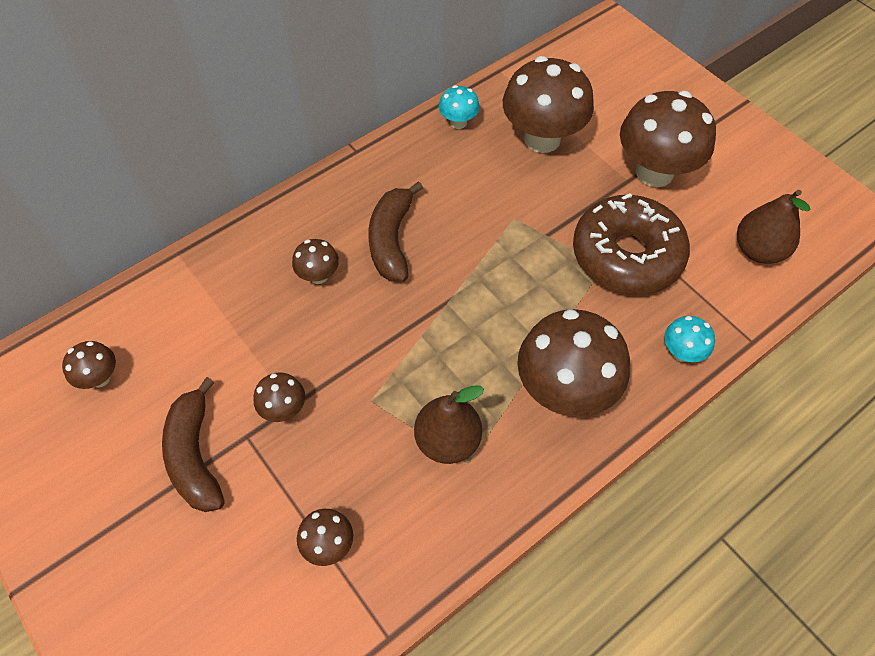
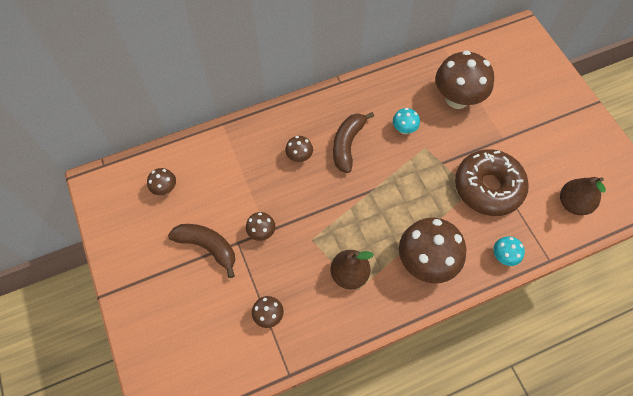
camera: 15 degrees right, 5 degrees up
(195, 456) = (207, 247): brown banana -> brown banana turned 120 degrees clockwise
(458, 122) = (407, 76): turquoise mushroom -> turquoise mushroom (404, 129)
(654, 172) = (522, 137): brown mushroom -> none

